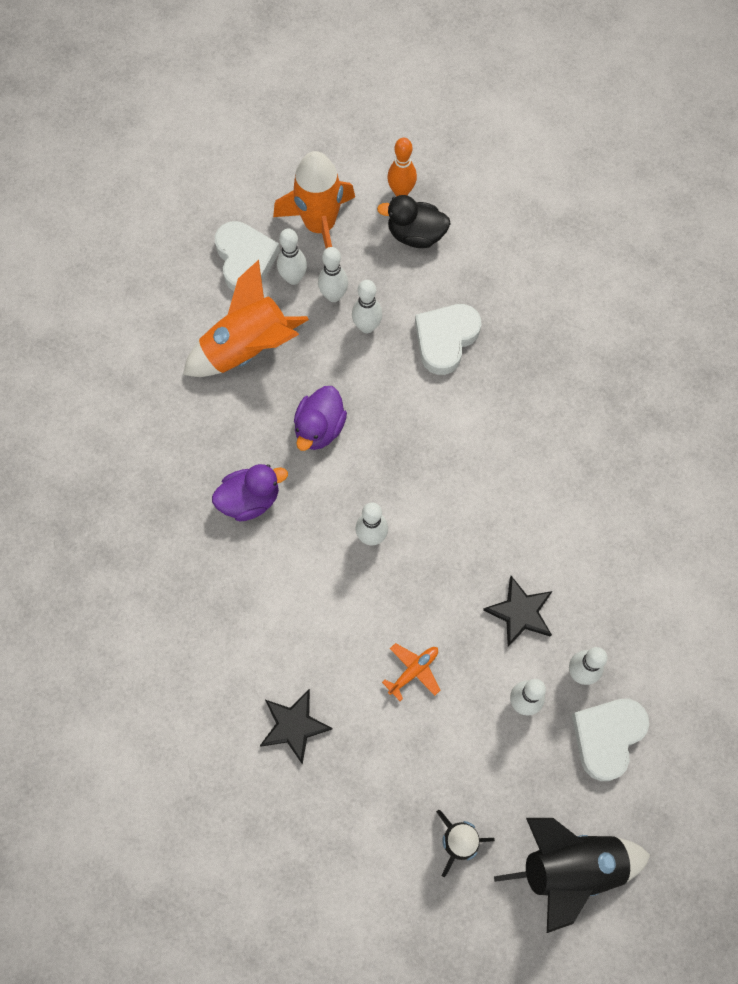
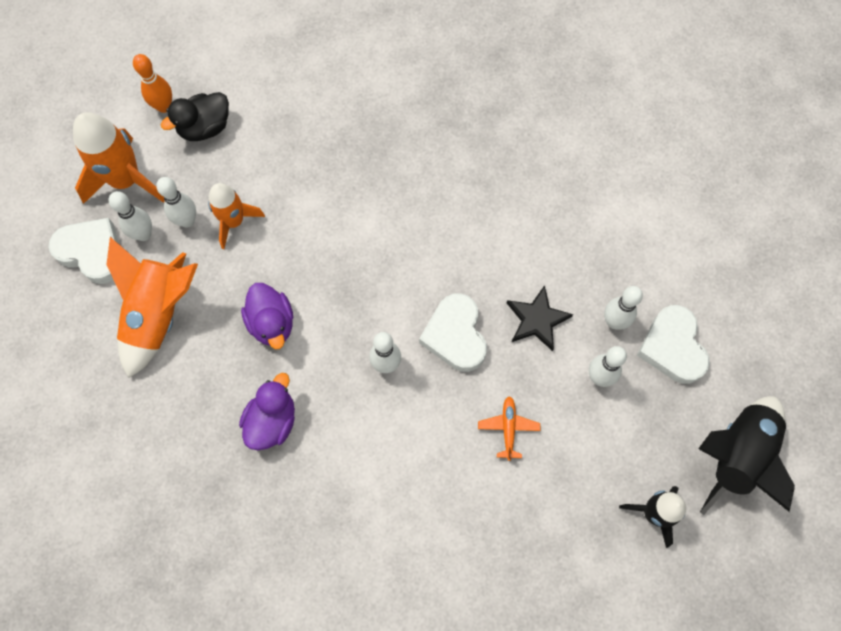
camera: 45 degrees left, 0 degrees up
(294, 726) = (467, 549): black star -> none
(367, 326) = (234, 221): white bowling pin -> orange rocket
(445, 339) = (300, 182): white heart -> white heart (455, 335)

